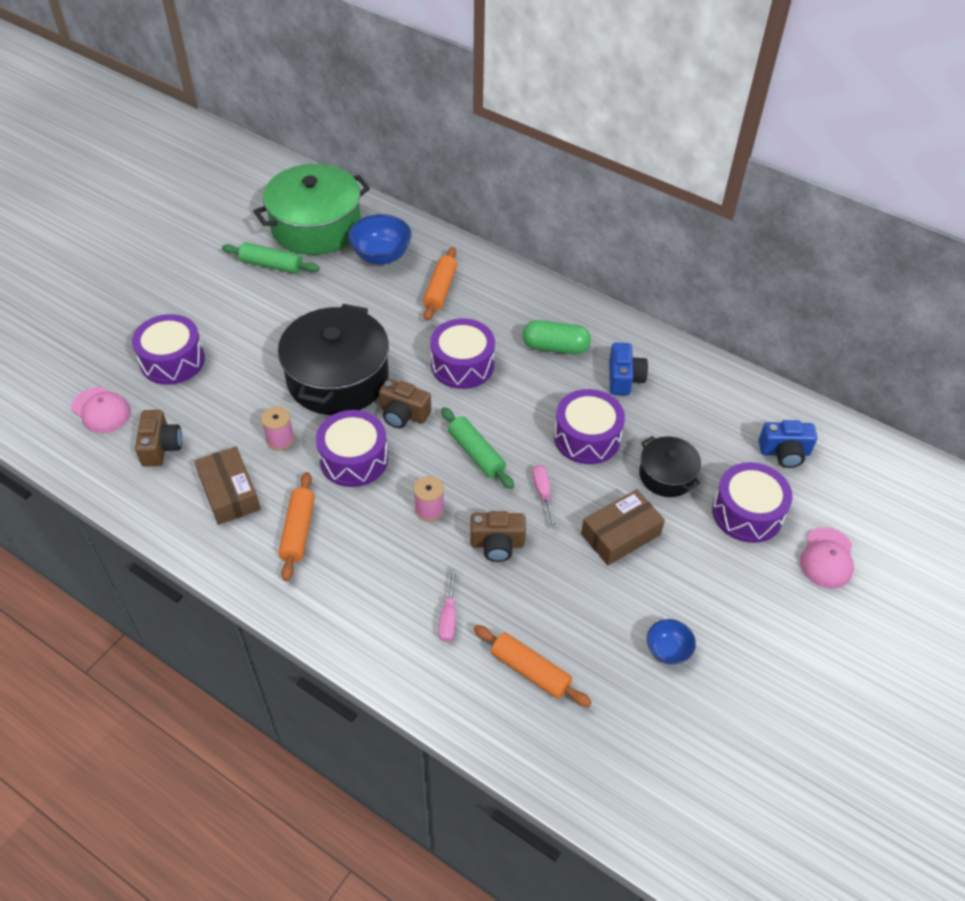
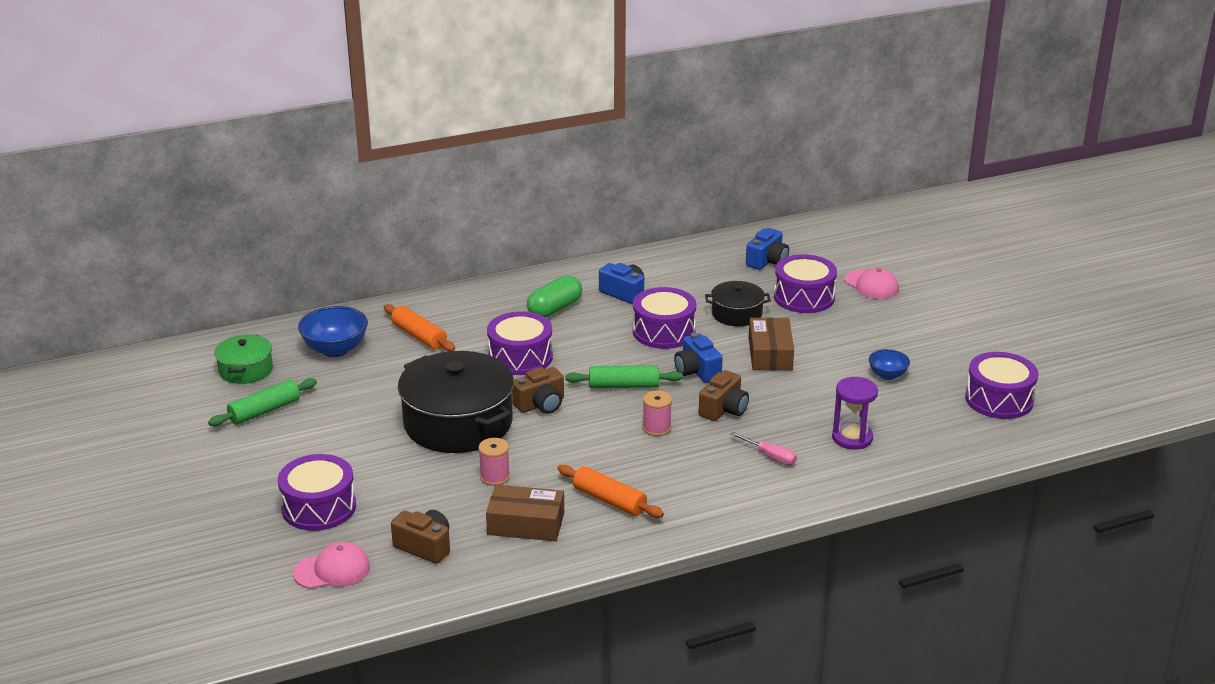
camera: 55 degrees left, 20 degrees down
(316, 226) = (246, 370): green pot -> green pot, size x0.52
(354, 459) = (562, 446): purple drum -> purple drum (999, 399)
(530, 671) = (852, 438): orange rolling pin -> purple hourglass
(543, 493) = (697, 371): pink screwdriver -> blue camera

